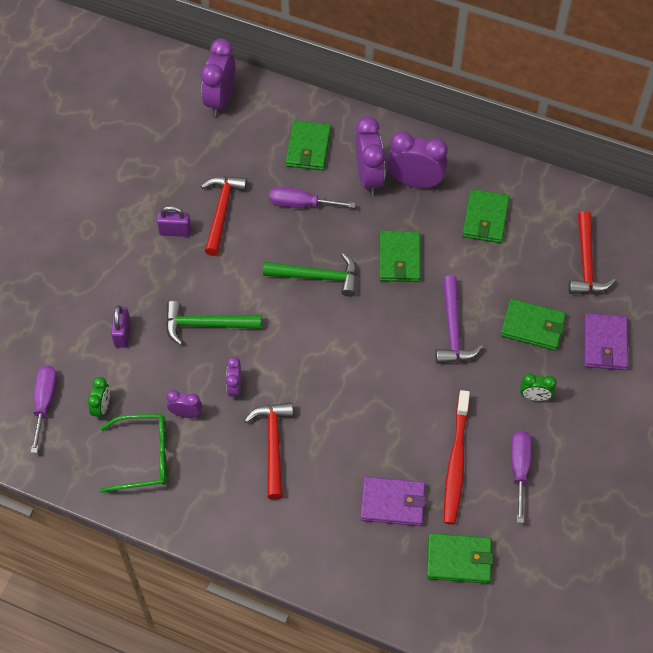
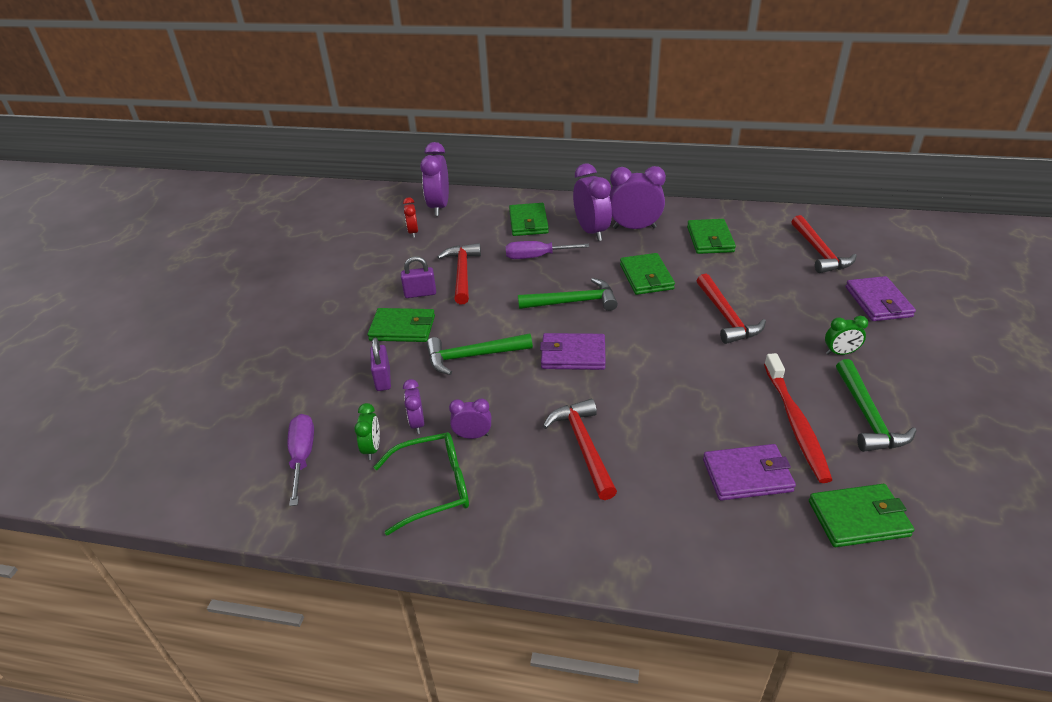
camera: 10 degrees left, 20 degrees down
(185, 136) = (413, 232): none -> red clock
(235, 388) = (521, 402): purple clock -> purple clock (417, 423)
(296, 343) = (573, 354): none -> purple wallet
(453, 329) = (726, 317): purple hammer -> red hammer
(519, 469) = (867, 416): purple screwdriver -> green hammer
(532, 326) = (801, 302): green wallet -> green wallet (402, 328)

